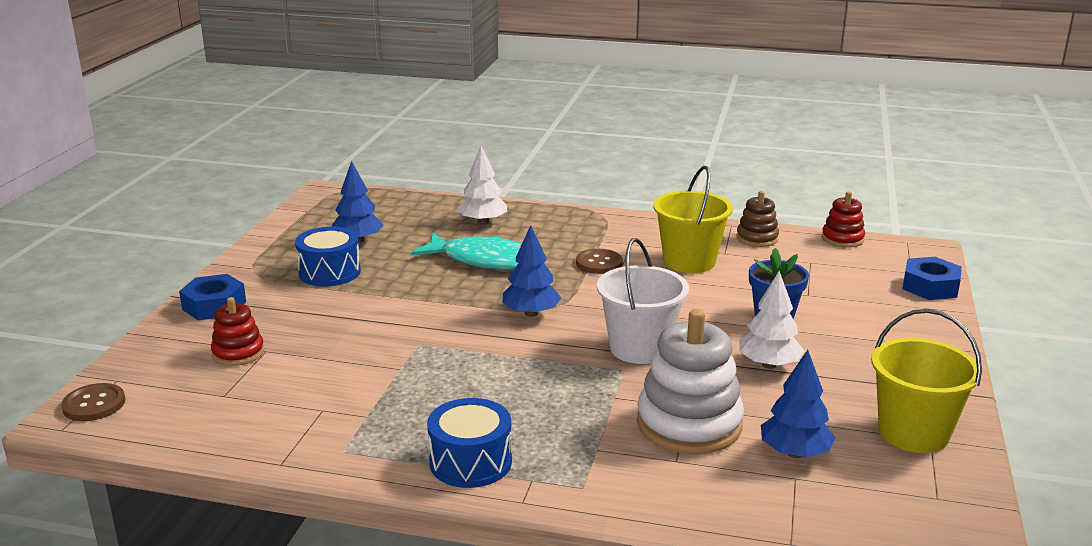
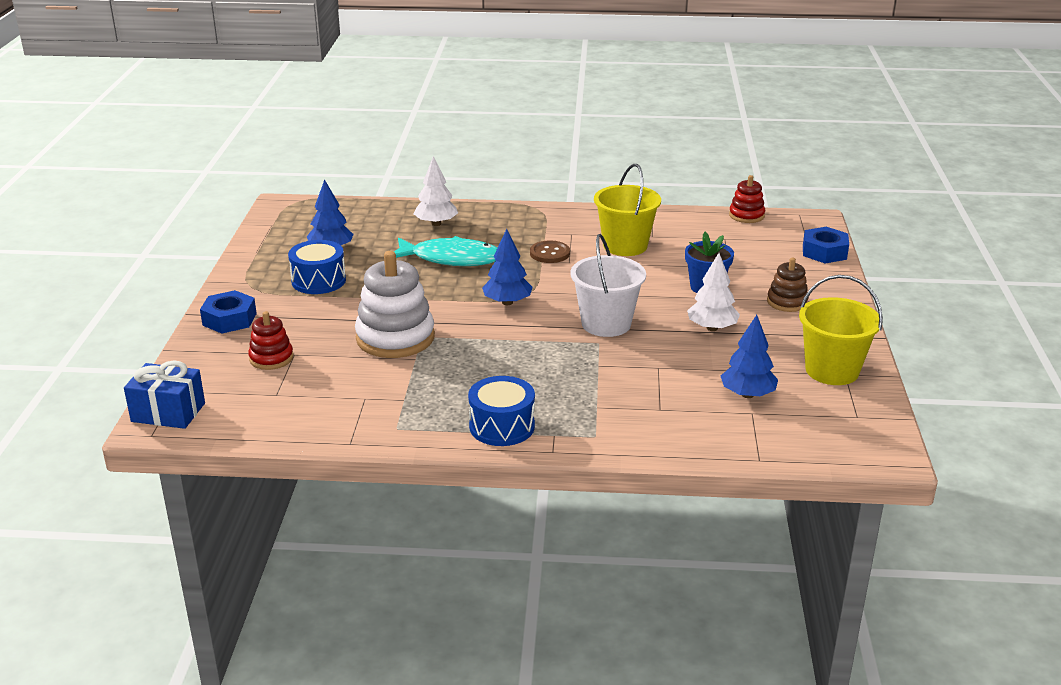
camera: 10 degrees left, 5 degrees up
(94, 404) = (168, 412): brown button -> blue gift
(689, 424) = (662, 381): white stacking toy -> white stacking toy (395, 338)
(757, 238) = (676, 220): brown stacking toy -> brown stacking toy (787, 302)

